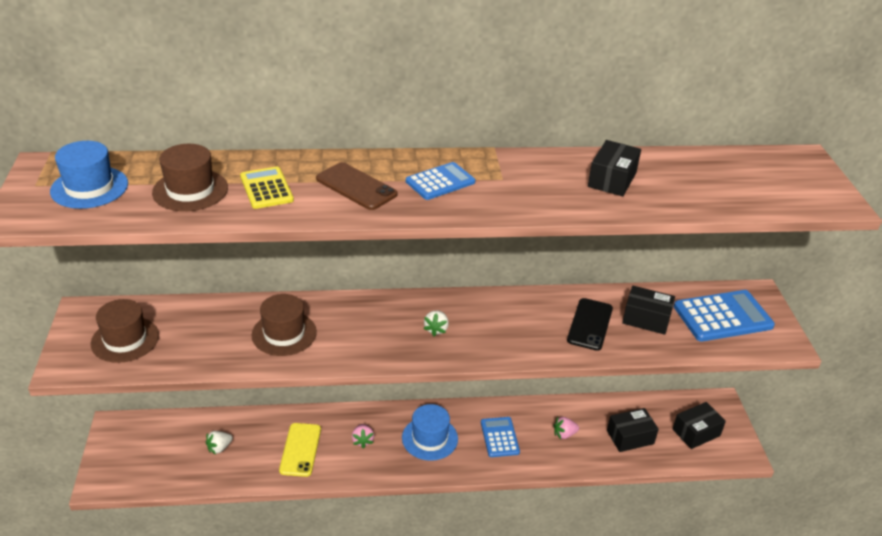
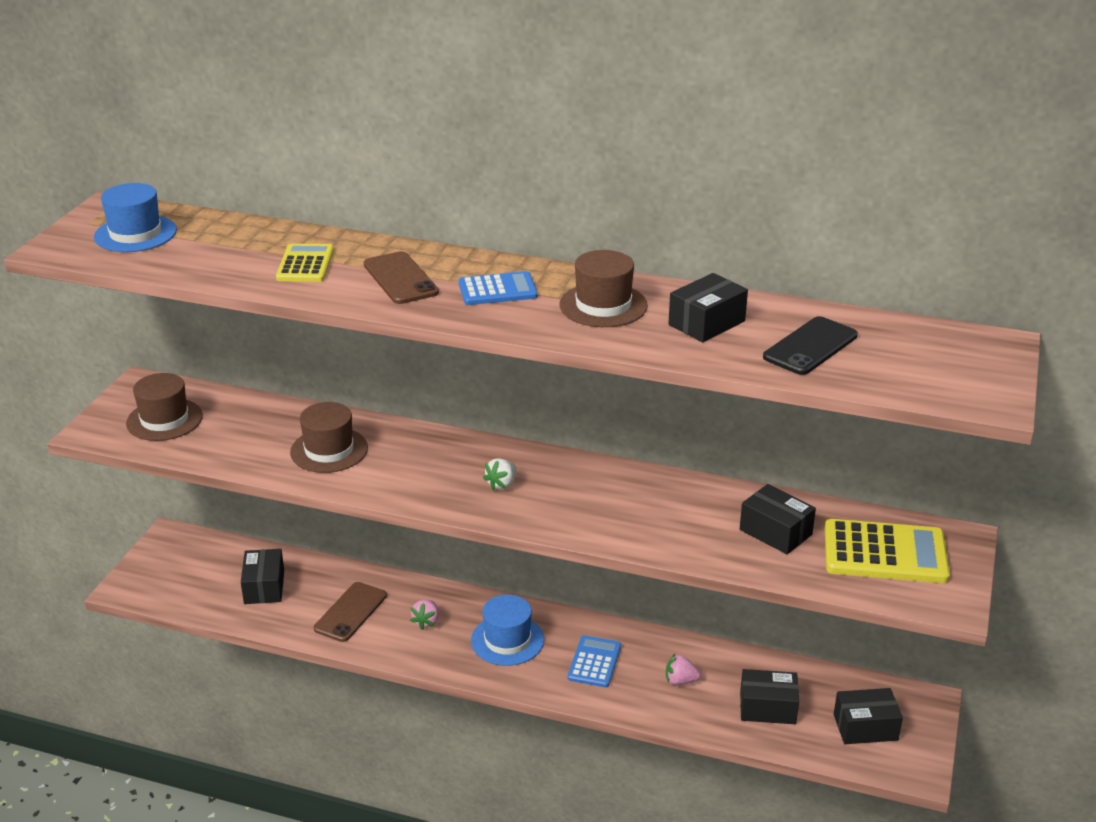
camera: 25 degrees right, 5 degrees down
(190, 190) = (228, 253): brown hat -> brown hat (603, 305)
(219, 448) = (264, 587): white strawberry -> black box
(300, 449) = (350, 612): yellow phone -> brown phone
(590, 324) = (696, 521): black phone -> black phone (810, 346)
(722, 316) = (885, 553): blue calculator -> yellow calculator

